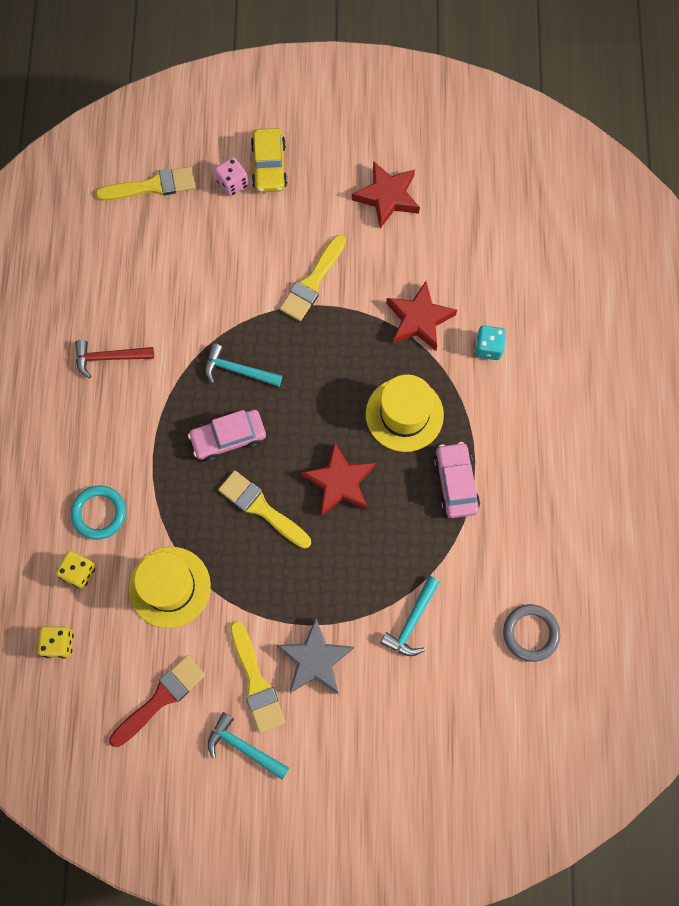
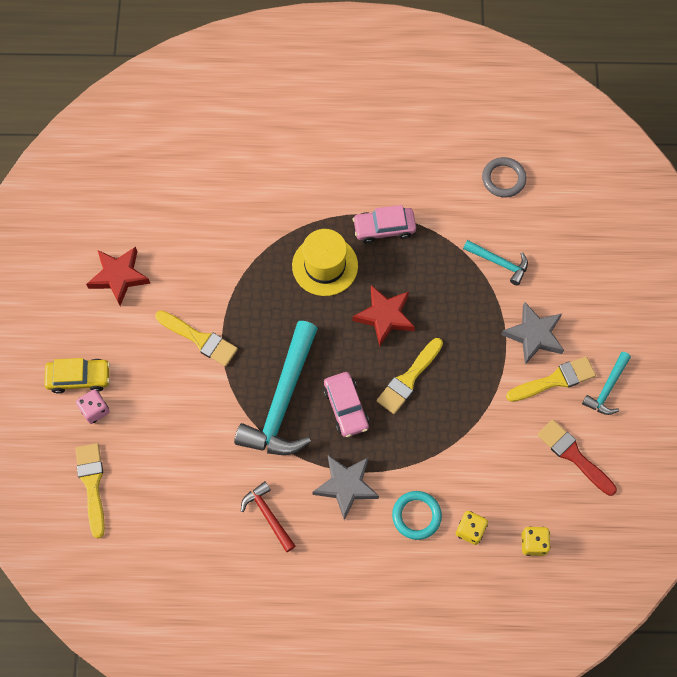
camera: 90 degrees left, 5 degrees down
(109, 358) = (268, 515): red hammer -> red hammer turned 150 degrees clockwise
(137, 438) = (346, 486): none -> grey star
(170, 587) = (479, 452): yellow hat -> none
(238, 370) = (283, 401): turquoise hammer -> turquoise hammer, size x2.02
(419, 319) = (239, 253): red star -> none
(488, 348) = (266, 200): turquoise dice -> none

